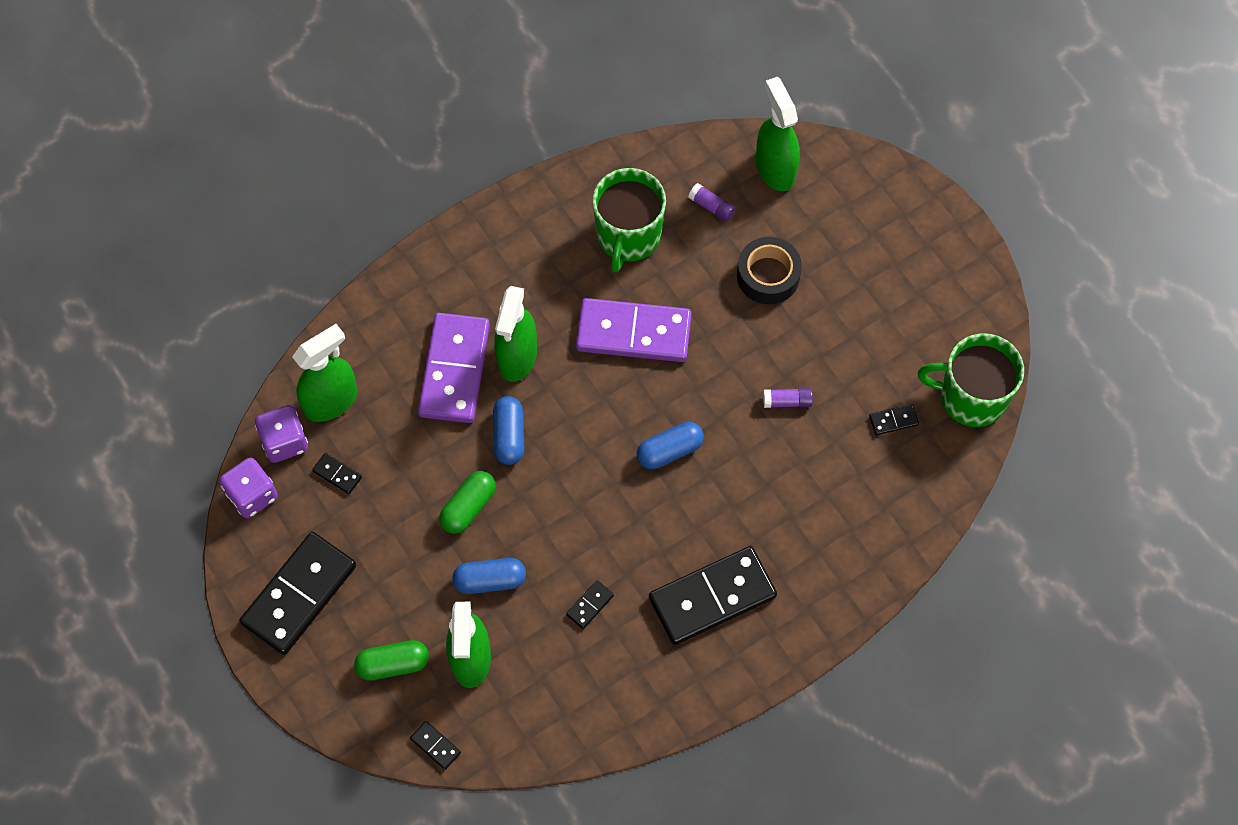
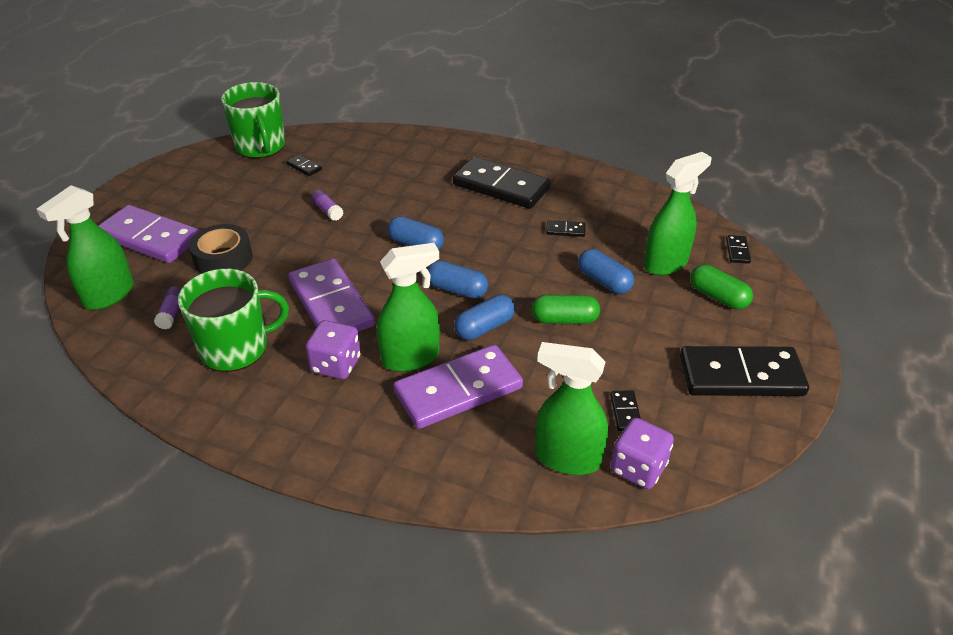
camera: 125 degrees left, 25 degrees down
(252, 495) = (707, 459): purple dice -> purple dice (336, 365)
(575, 445) = (457, 289): none -> blue capsule
(849, 227) = (149, 238): none -> purple domino

